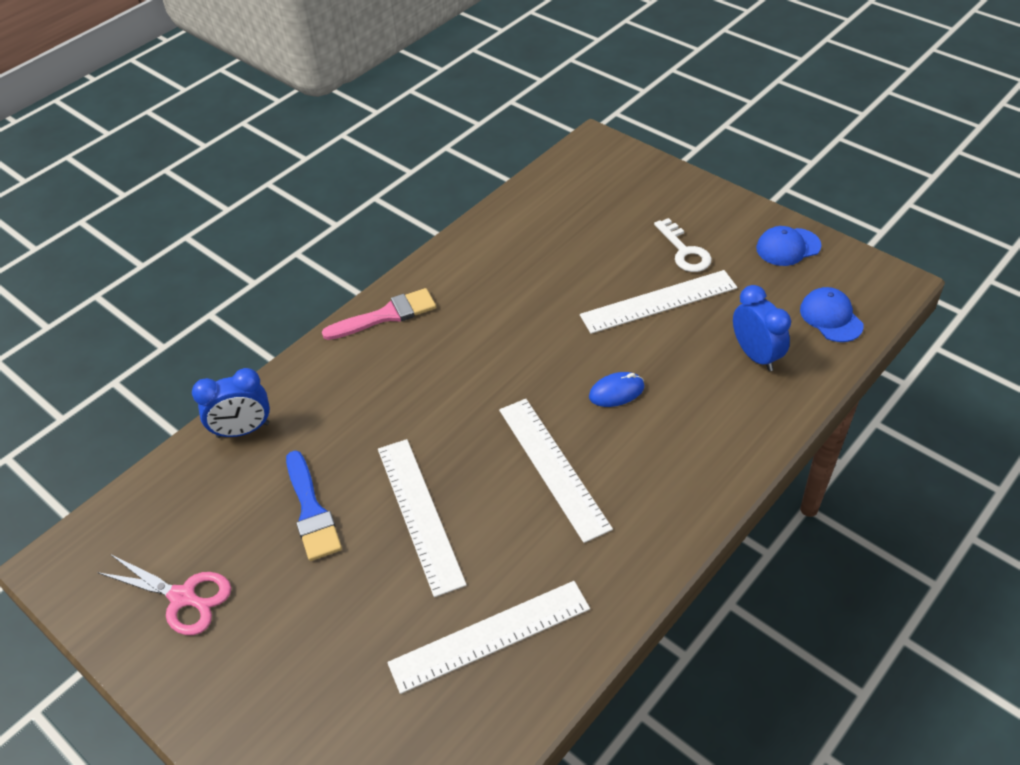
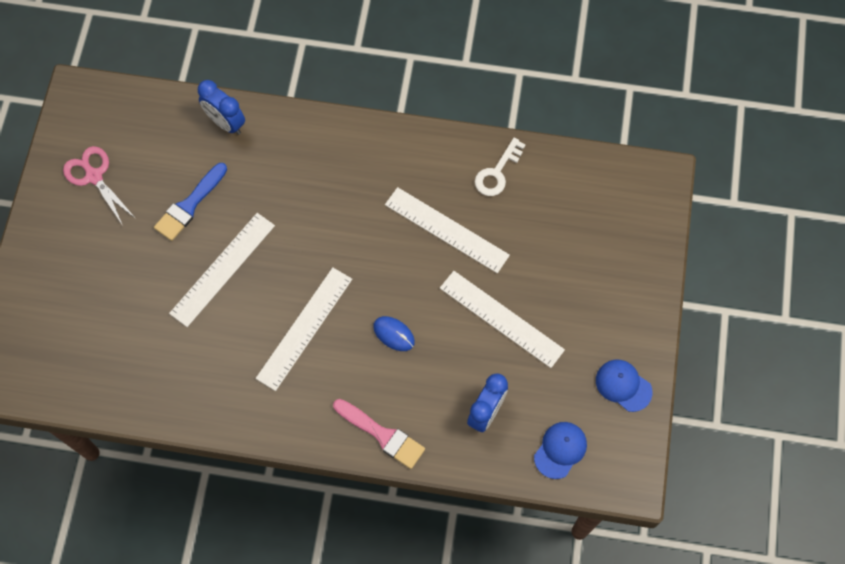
camera: 55 degrees right, 20 degrees up
(182, 597) = (94, 176): pink scissors -> pink scissors turned 150 degrees clockwise
(386, 315) = (374, 143): pink brush -> pink brush (382, 435)
(490, 636) = (160, 360): white ruler -> white ruler (446, 230)
(684, 251) = (569, 311): white key -> white key (497, 172)

